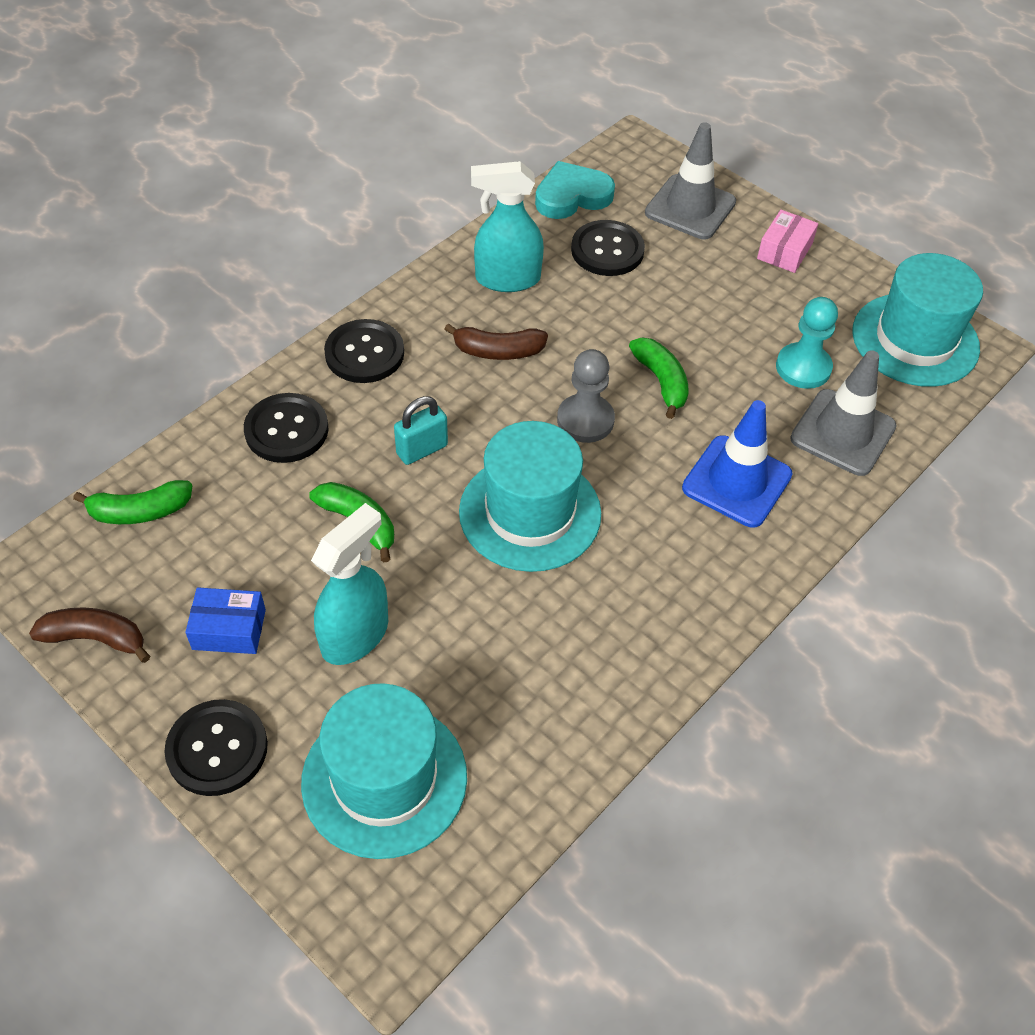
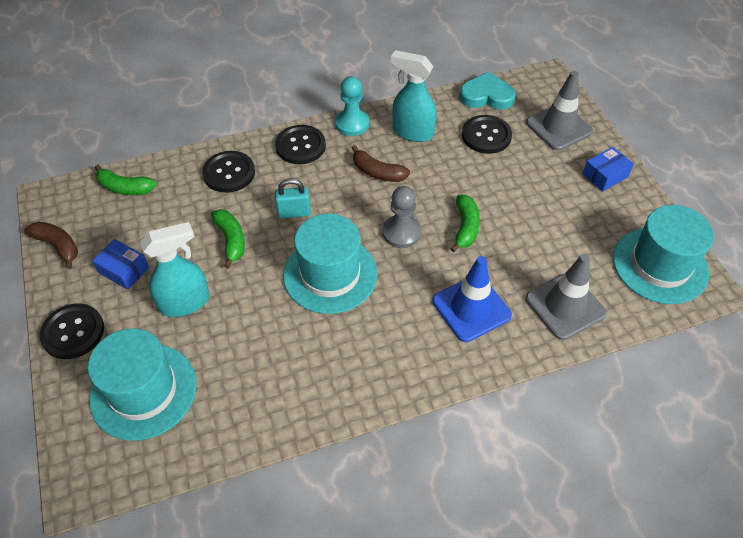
camera: 30 degrees right, 0 degrees up
(784, 251) = (605, 175): pink box -> blue box
(803, 368) = (566, 254): turquoise pawn -> turquoise pawn (352, 124)

